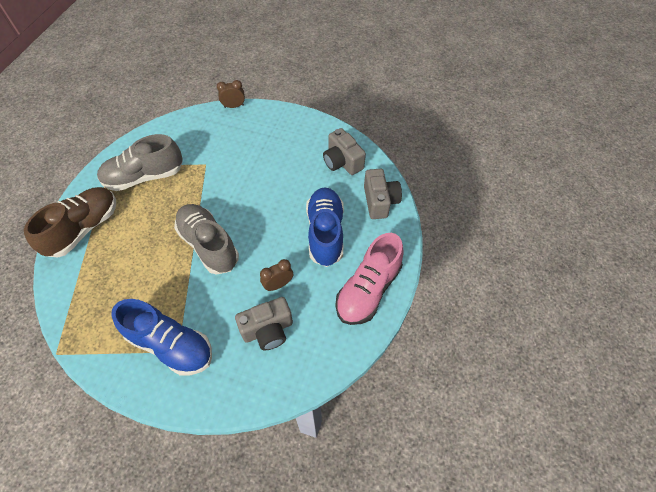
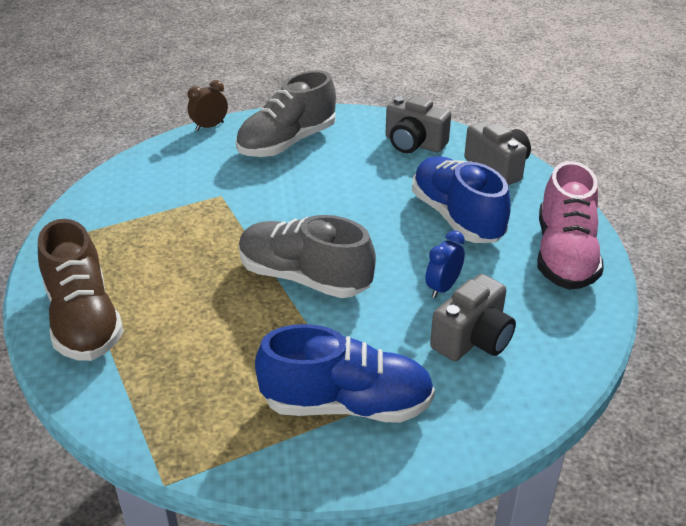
camera: 25 degrees left, 20 degrees down
(84, 229) = (83, 320): brown shoe -> brown shoe turned 150 degrees clockwise
(145, 177) = (135, 233): grey shoe -> grey shoe (287, 142)
(278, 284) = (443, 288): brown clock -> blue clock

